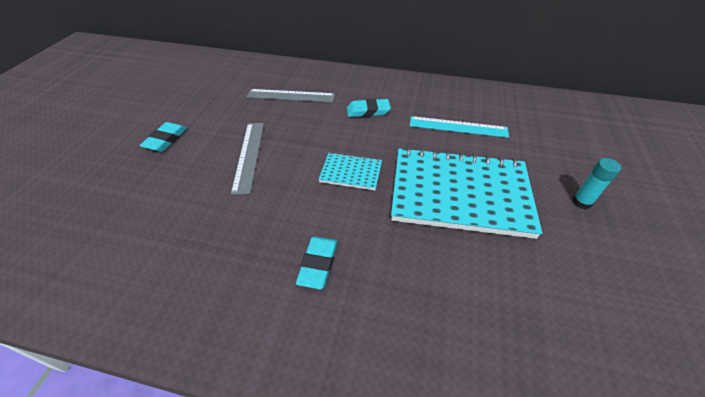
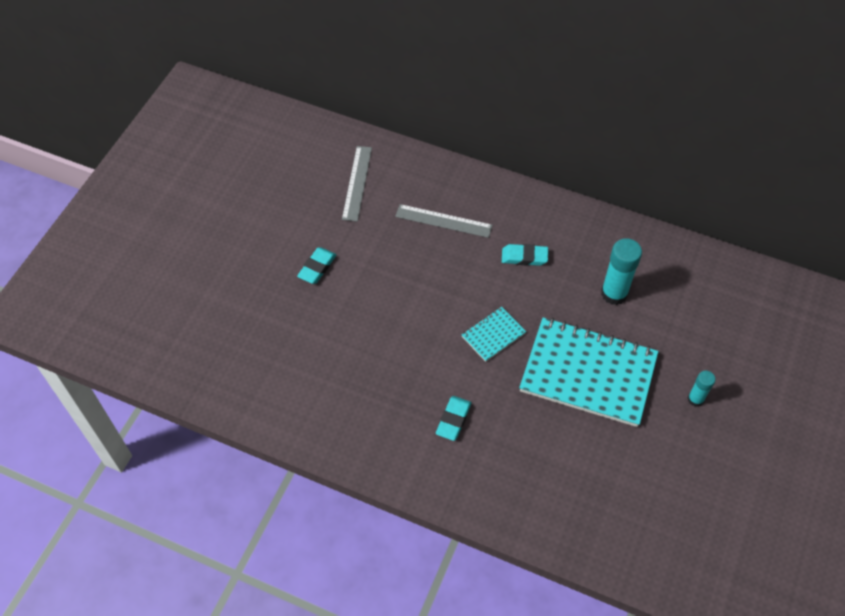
camera: 10 degrees right, 10 degrees up
(249, 155) = (398, 300): grey ruler -> grey ruler (357, 183)
(351, 172) = (493, 335): turquoise notebook -> turquoise notebook turned 60 degrees counterclockwise
(458, 127) = (614, 293): turquoise ruler -> turquoise glue stick

